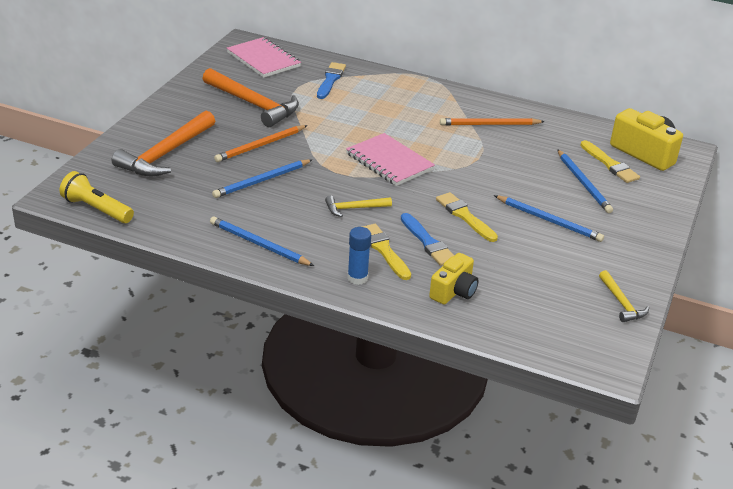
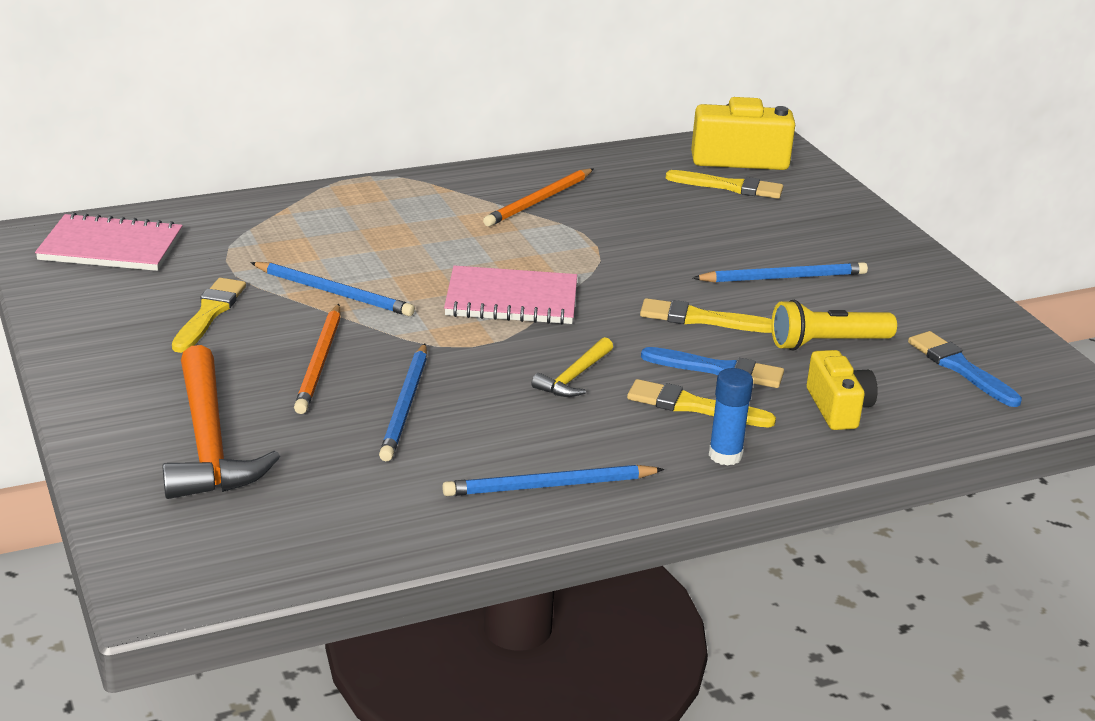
camera: 45 degrees left, 5 degrees down
(96, 209) = (253, 574): yellow flashlight -> yellow flashlight (827, 343)
(253, 104) = (209, 313): orange hammer -> yellow brush
(330, 80) = (255, 233): blue brush -> blue brush (960, 368)
(583, 183) = (742, 220): blue pencil -> blue pencil (333, 292)
(621, 303) = (987, 326): yellow hammer -> none

